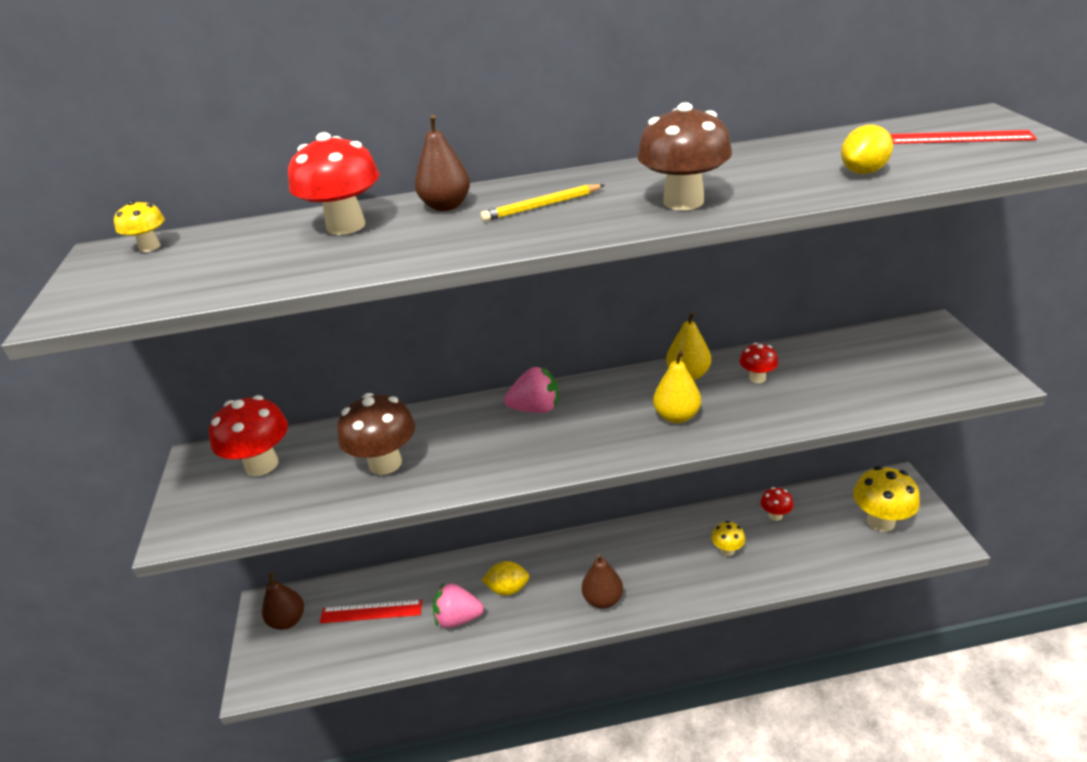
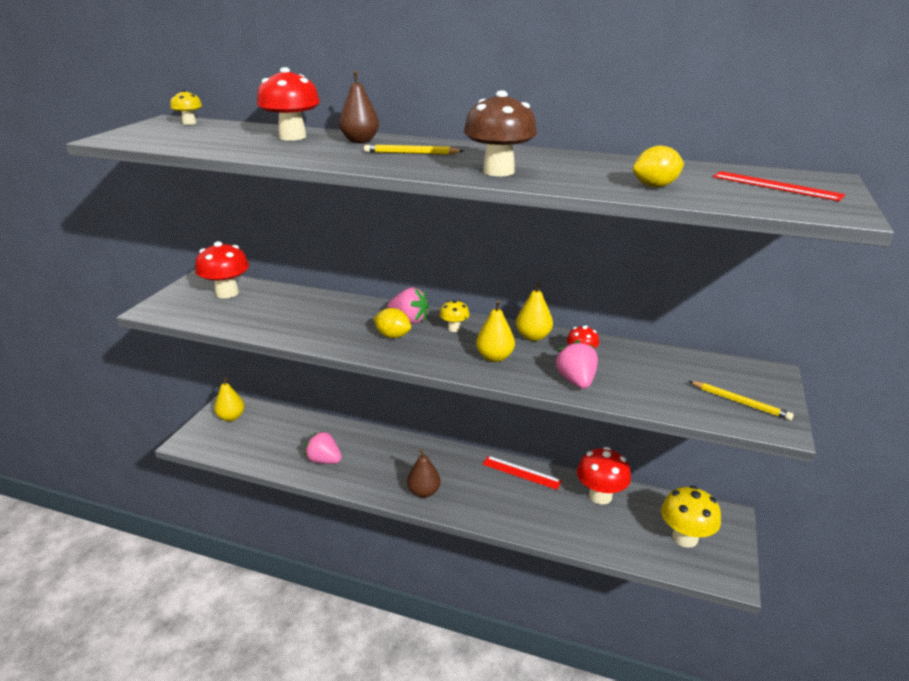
camera: 25 degrees right, 5 degrees down
(288, 620) = (231, 417): brown pear -> yellow pear
(371, 612) = (279, 433): red ruler -> red ruler (521, 472)
(385, 463) = (289, 316): brown mushroom -> none
(508, 589) = (369, 457): yellow lemon -> yellow lemon (393, 336)
(727, 550) = (540, 502): yellow mushroom -> yellow mushroom (454, 328)
(775, 515) = (600, 496): red mushroom -> red mushroom, size x1.89
(783, 409) = (576, 381): none -> pink strawberry
(943, 369) = (740, 402): none -> yellow pencil

